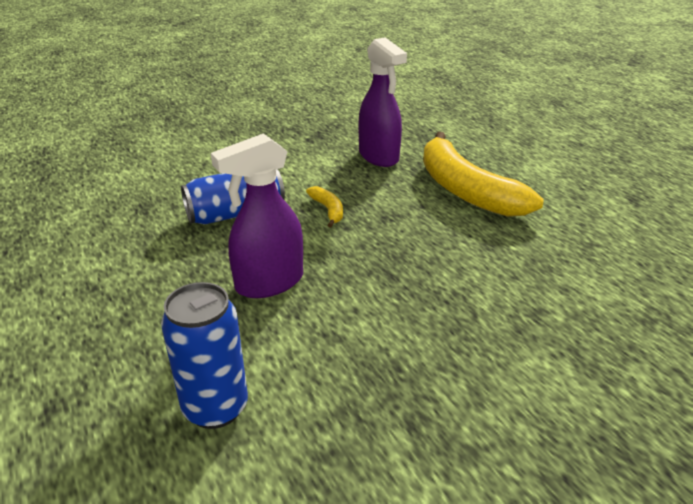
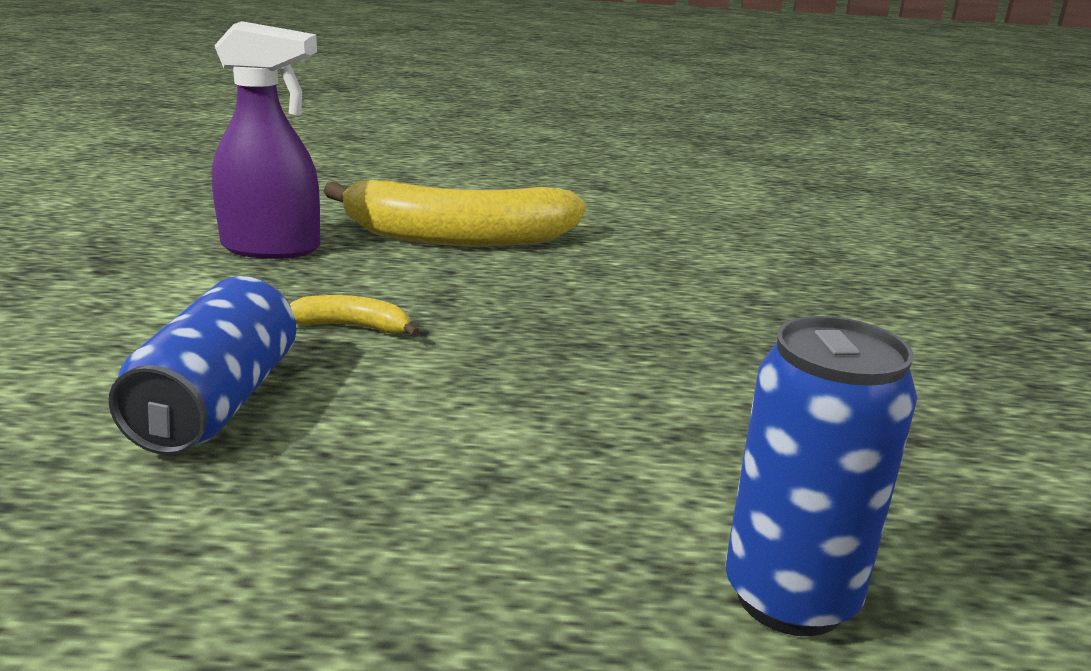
camera: 60 degrees left, 10 degrees down
(269, 283) = (489, 439): purple spray bottle -> none

